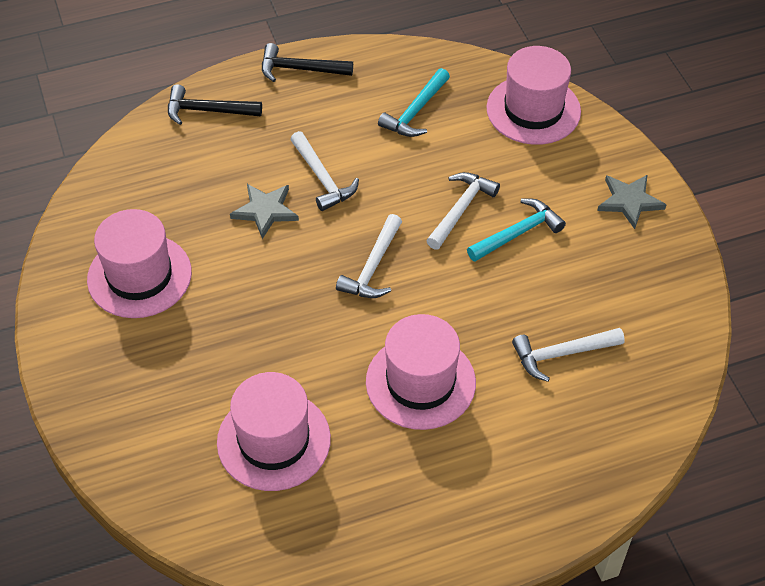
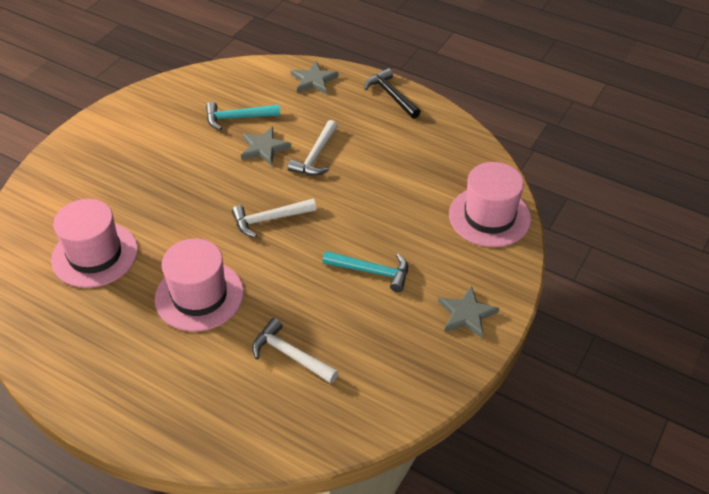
camera: 50 degrees right, 5 degrees down
(139, 276) = (164, 129): pink hat -> none
(207, 111) = (314, 80): black hammer -> grey star
(415, 111) = (418, 163): turquoise hammer -> turquoise hammer (238, 118)
(461, 209) = (361, 232): white hammer -> none

